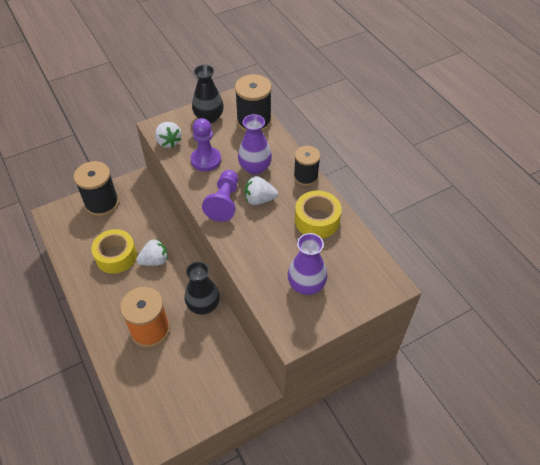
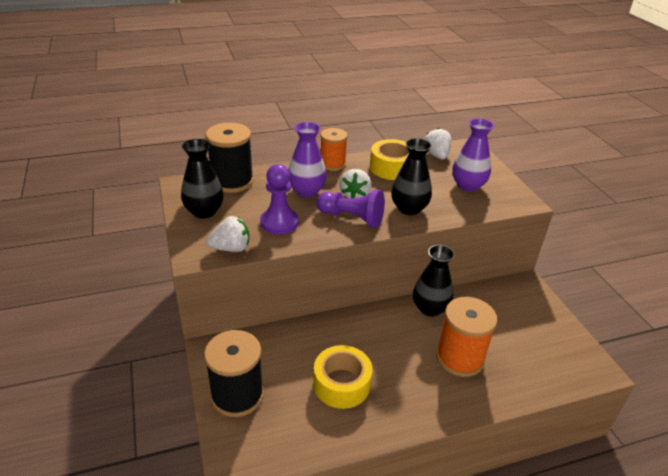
camera: 80 degrees left, 15 degrees down
(155, 261) = (358, 344): white strawberry -> white strawberry (436, 155)
(250, 240) = (409, 208): none -> black vase
(305, 177) = (332, 164): black spool -> orange spool

